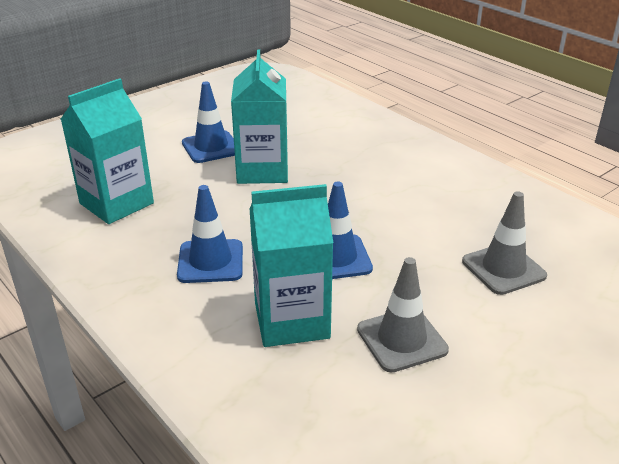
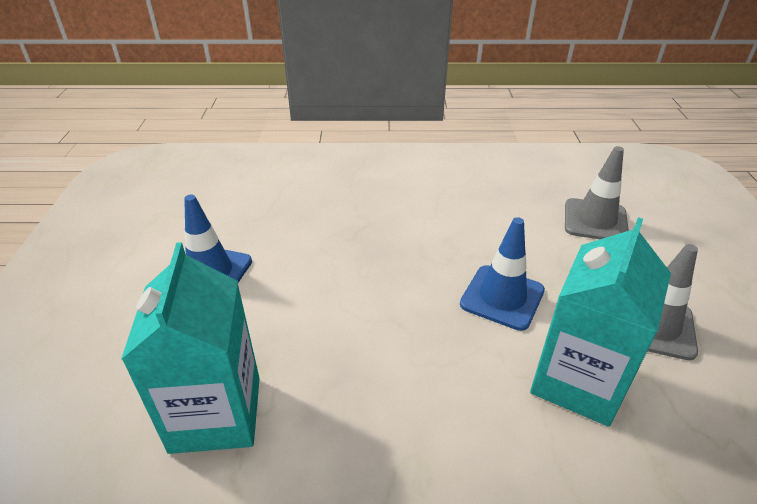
camera: 50 degrees left, 5 degrees up
(210, 261) = (425, 389): blue traffic cone -> none
(262, 170) = (304, 262): turquoise carton -> none

